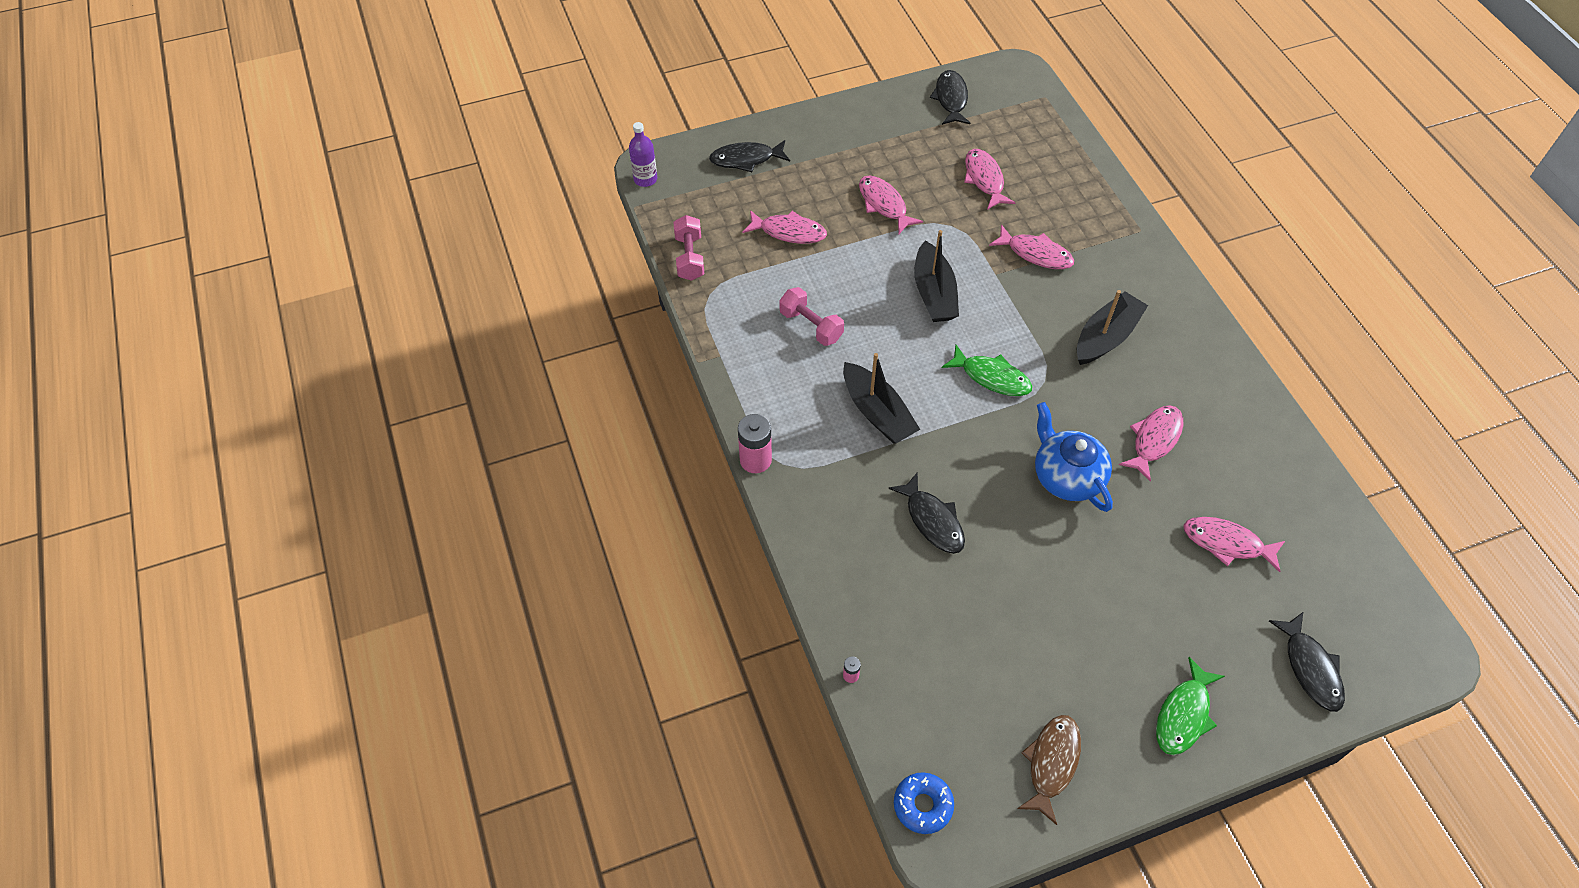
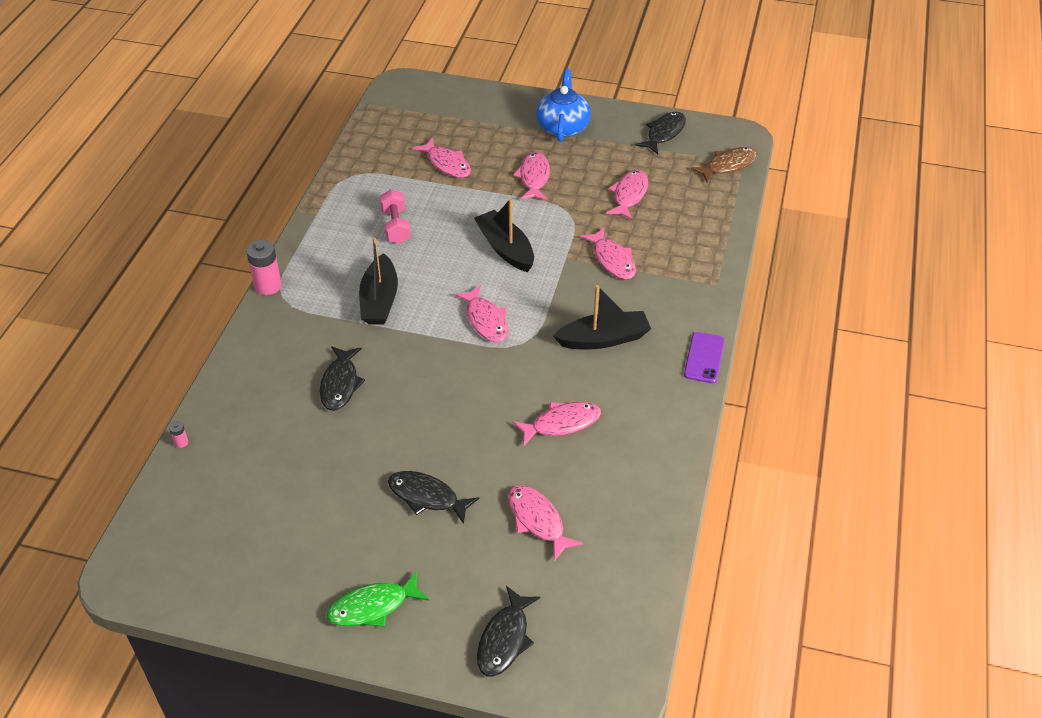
camera: 35 degrees right, 10 degrees down
(645, 179) = (387, 90): purple bottle -> none
(690, 258) = (363, 149): pink dumbbell -> none
(746, 159) = (468, 107): black fish -> black fish (427, 497)
(923, 805) = (136, 544): blue donut -> none
(934, 293) = (505, 248): black boat -> black boat turned 120 degrees clockwise
(991, 377) = (485, 320): green fish -> pink fish
(1051, 763) = (246, 575): brown fish -> brown fish (728, 165)
(1066, 476) = (467, 410): blue teapot -> blue teapot (563, 127)
(1199, 308) = (704, 358): none -> purple phone

